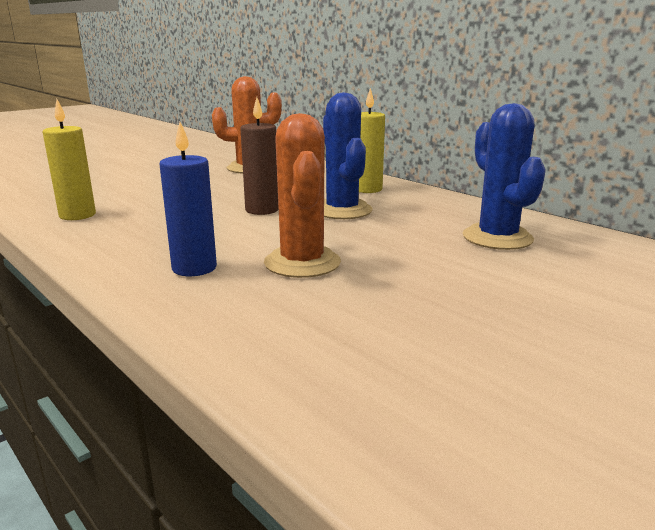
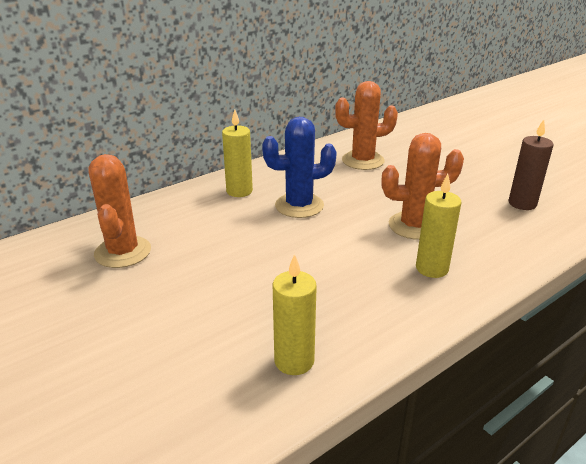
camera: 85 degrees left, 10 degrees up
(194, 268) = (432, 268): blue candle -> yellow candle
(262, 210) = (292, 242): brown candle -> brown candle (522, 203)
(497, 238) = (363, 161): blue cactus -> orange cactus

